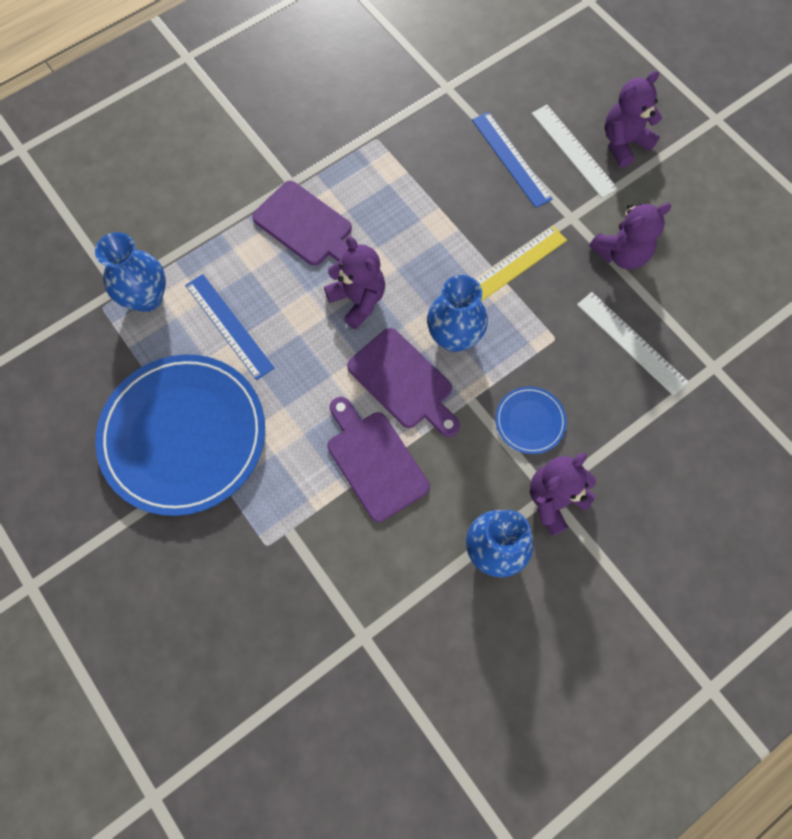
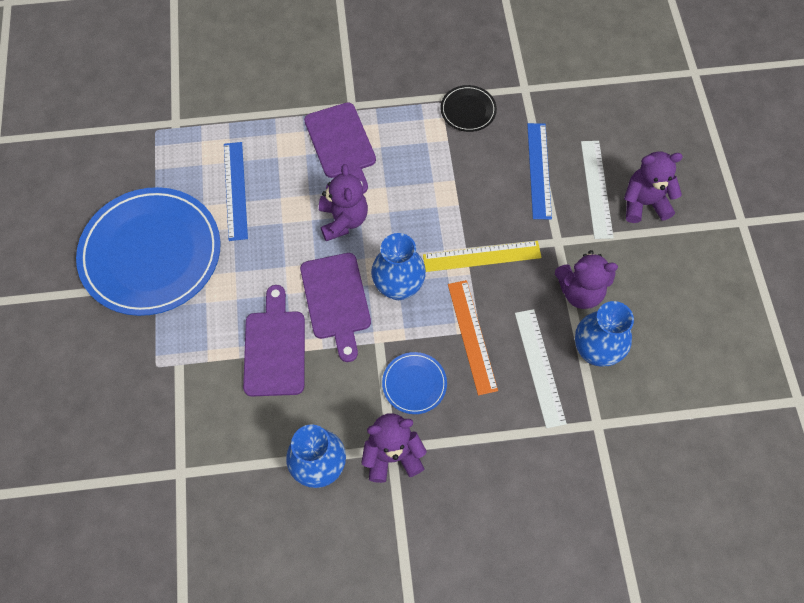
camera: 30 degrees right, 5 degrees down
(147, 297) = (191, 139): blue vase -> blue vase (595, 351)
(407, 133) = (468, 110): none -> black plate
(553, 347) = (472, 336): none -> orange ruler

